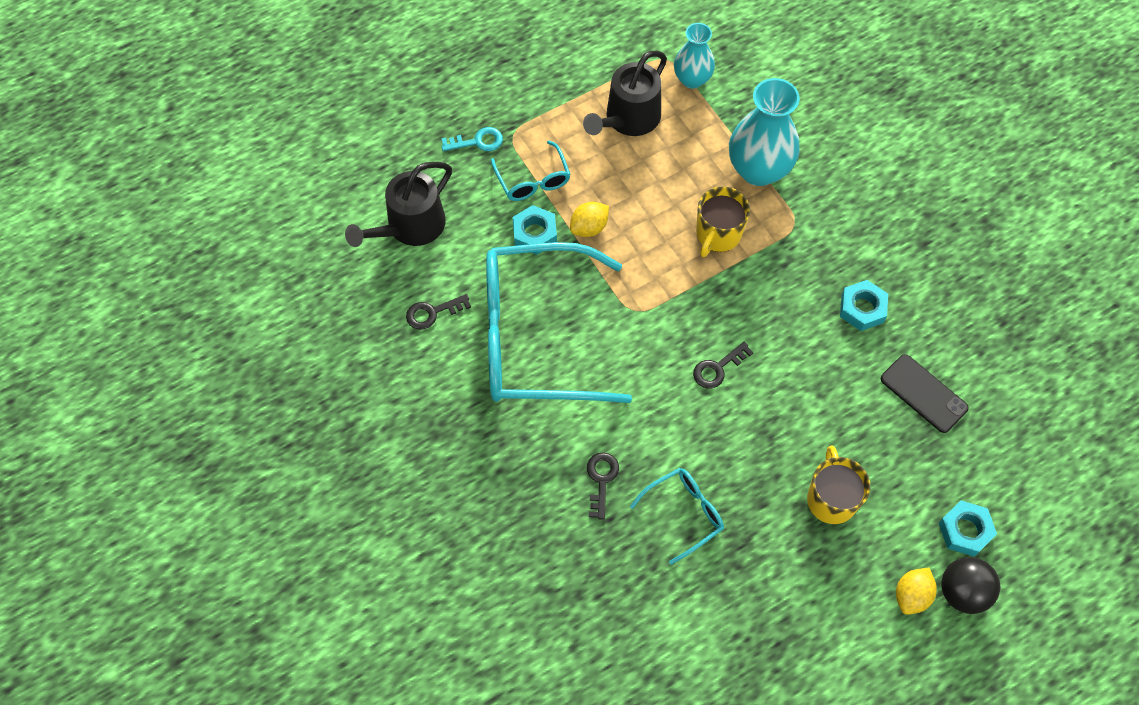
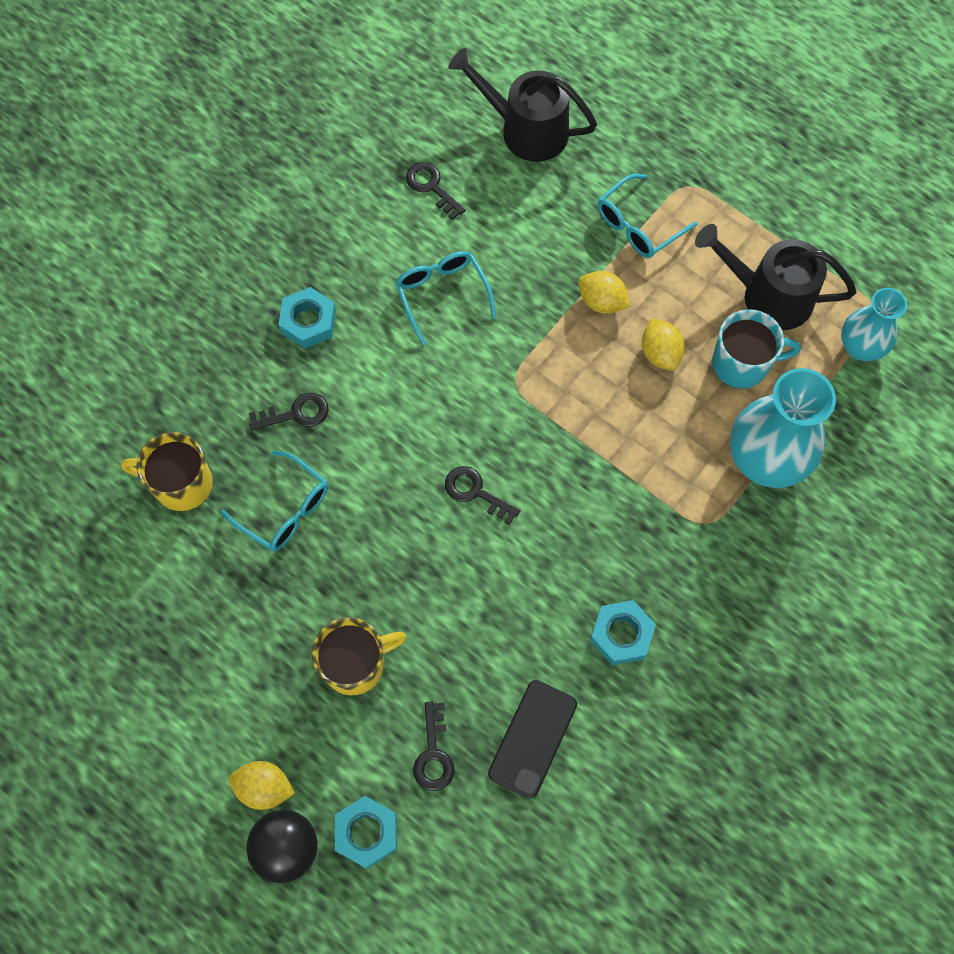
camera: 70 degrees right, 5 degrees up
(477, 141) = (662, 155): turquoise key -> none
(535, 233) = (570, 250): turquoise nut -> turquoise nut (308, 322)
(537, 337) = (442, 295): turquoise glasses -> turquoise glasses, size x0.44
(648, 204) = (660, 353): none -> yellow lemon
(677, 156) = (741, 364): none -> turquoise mug
(718, 234) = (653, 441): yellow mug -> yellow mug (181, 484)
(917, 465) = (433, 754): none -> black key

